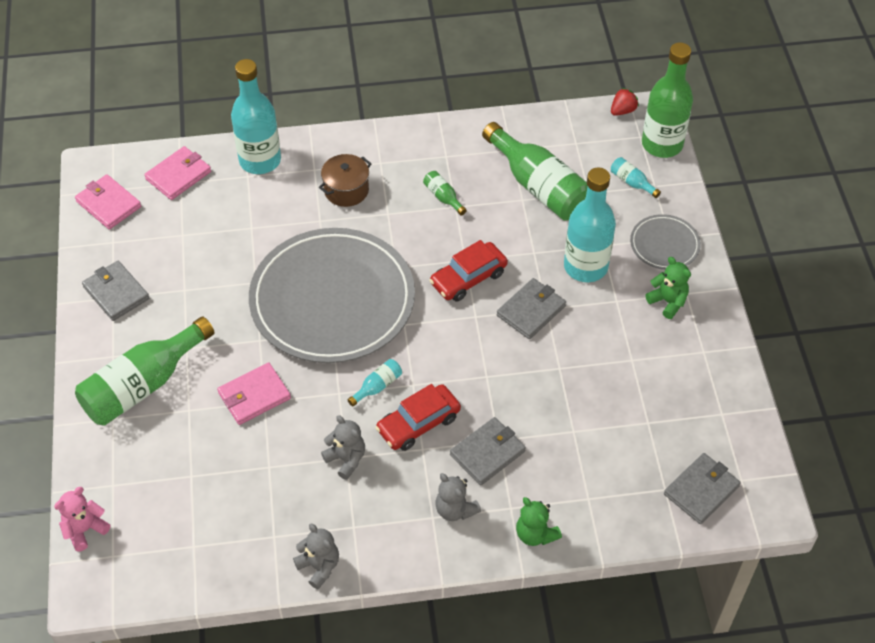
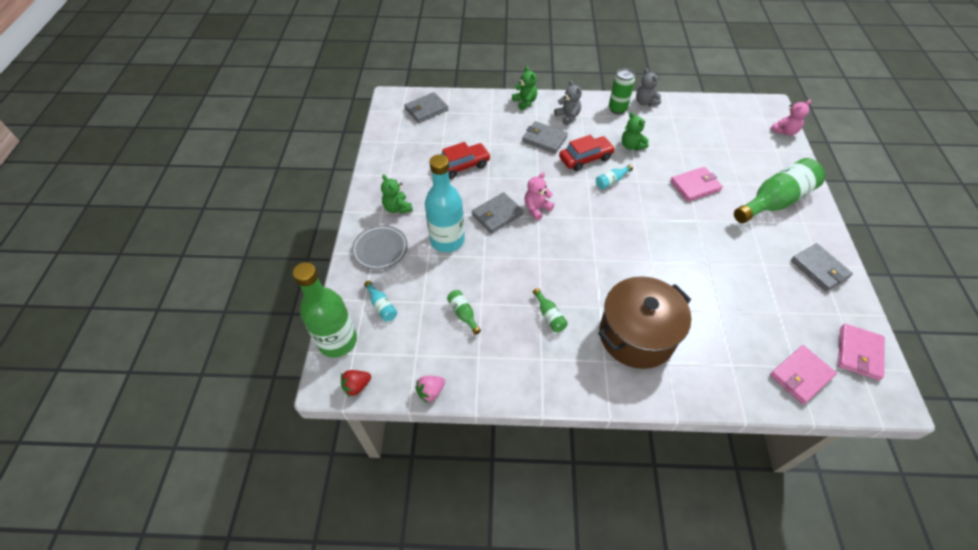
camera: 170 degrees left, 0 degrees up
(108, 204) = (859, 353): pink wallet -> pink wallet turned 60 degrees clockwise
(260, 160) = (723, 381): turquoise bottle -> none
(332, 300) = (644, 241): grey plate -> none
(346, 190) = (636, 335): brown pot -> brown pot, size x1.85
(346, 459) = (631, 146): grey teddy bear -> green teddy bear
(369, 541) = (617, 109): none -> green can
(468, 278) = (539, 243): red car -> red car (462, 166)
(479, 327) = (536, 209): none -> pink teddy bear
(487, 453) = (544, 139): grey wallet -> grey wallet turned 60 degrees clockwise
(539, 186) = (463, 314): green bottle -> green bottle, size x0.42
(549, 115) = (431, 392): none -> pink strawberry

